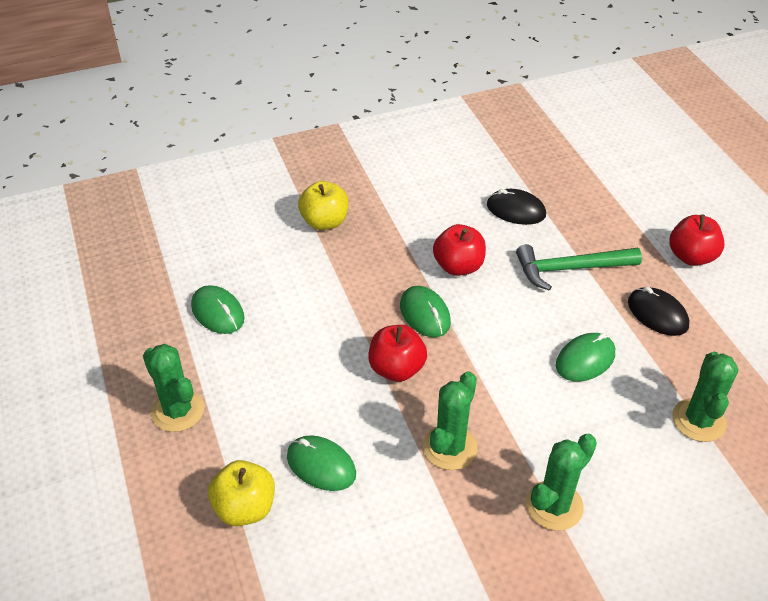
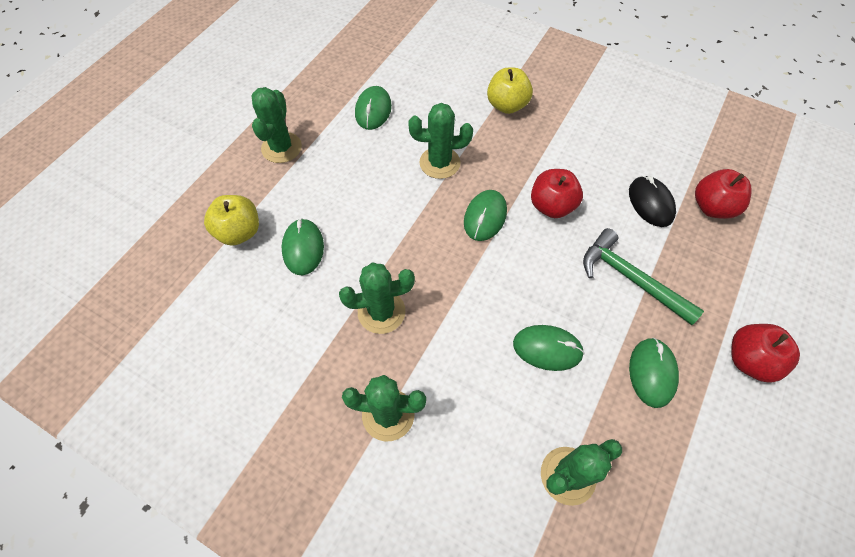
camera: 50 degrees right, 15 degrees up
(335, 306) = (439, 163): none -> green cactus
(396, 369) = (420, 234): red apple -> red apple (712, 207)
(657, 314) = (652, 373): black mouse -> green mouse

